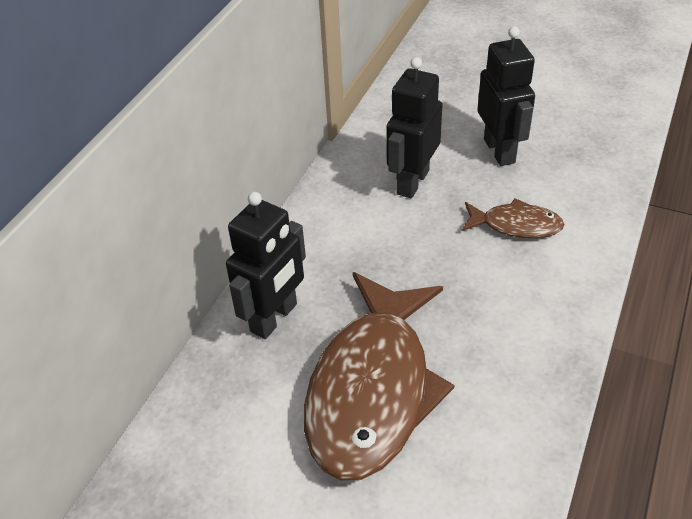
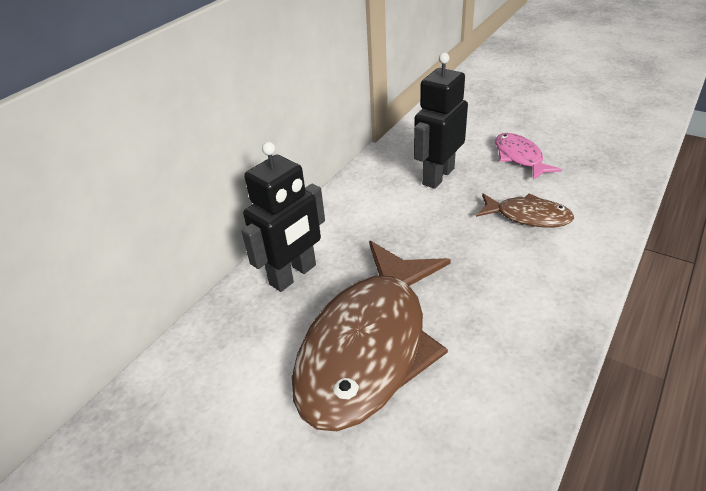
camera: 10 degrees right, 5 degrees down
(499, 151) = (519, 157): black robot -> pink fish

